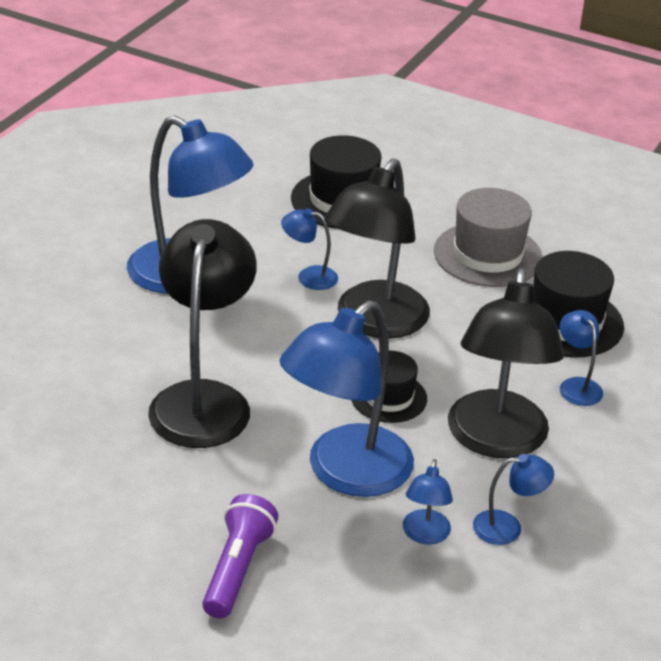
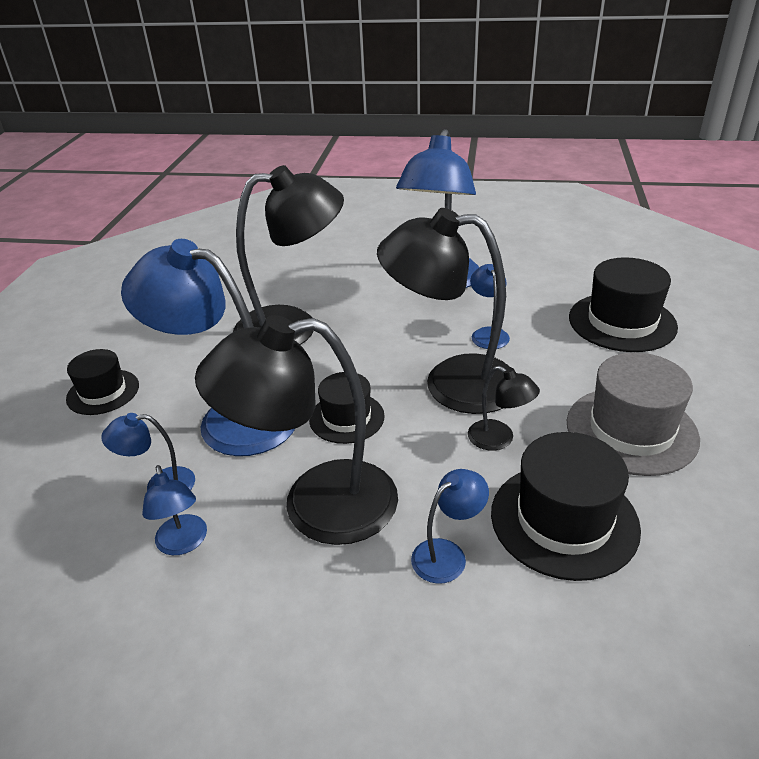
camera: 75 degrees right, 0 degrees up
(237, 569) = (103, 392): purple flashlight -> black hat
(465, 321) = (499, 439): none -> black lamp

